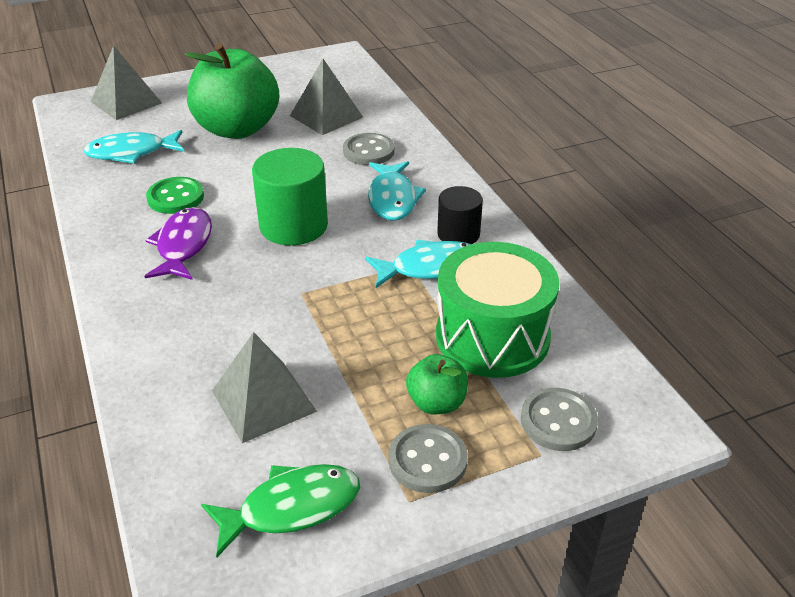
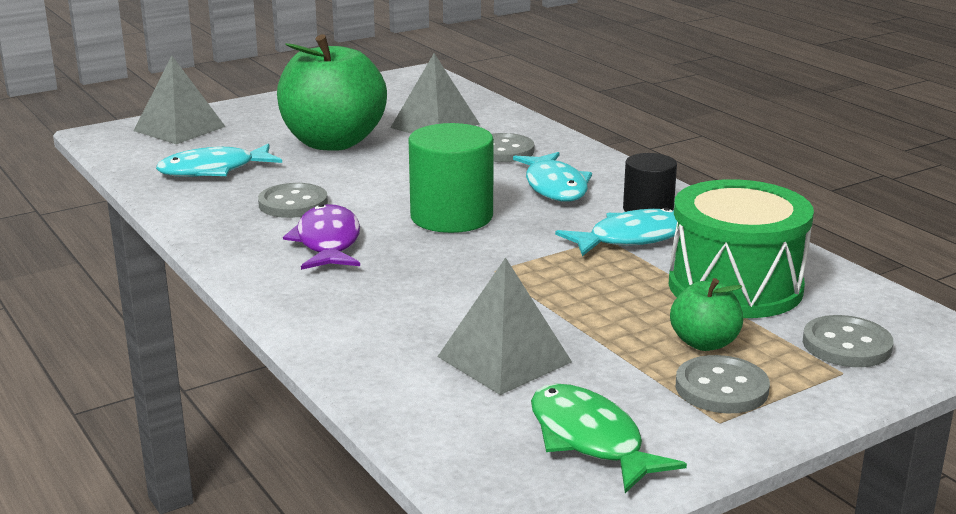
camera: 10 degrees left, 15 degrees down
(176, 197) = (293, 203): green button -> grey button
(291, 508) = (590, 440): green fish -> green fish turned 90 degrees counterclockwise

